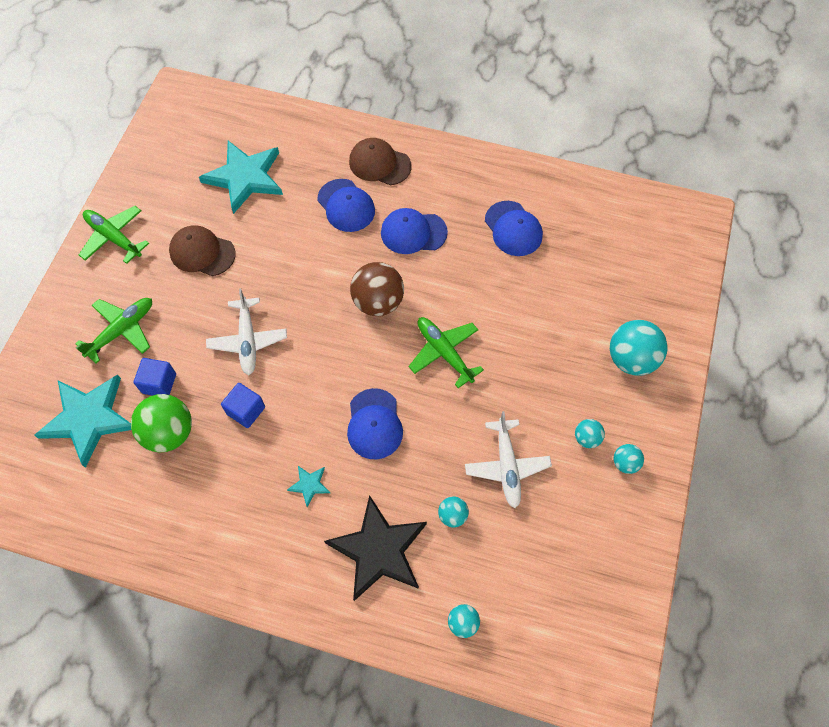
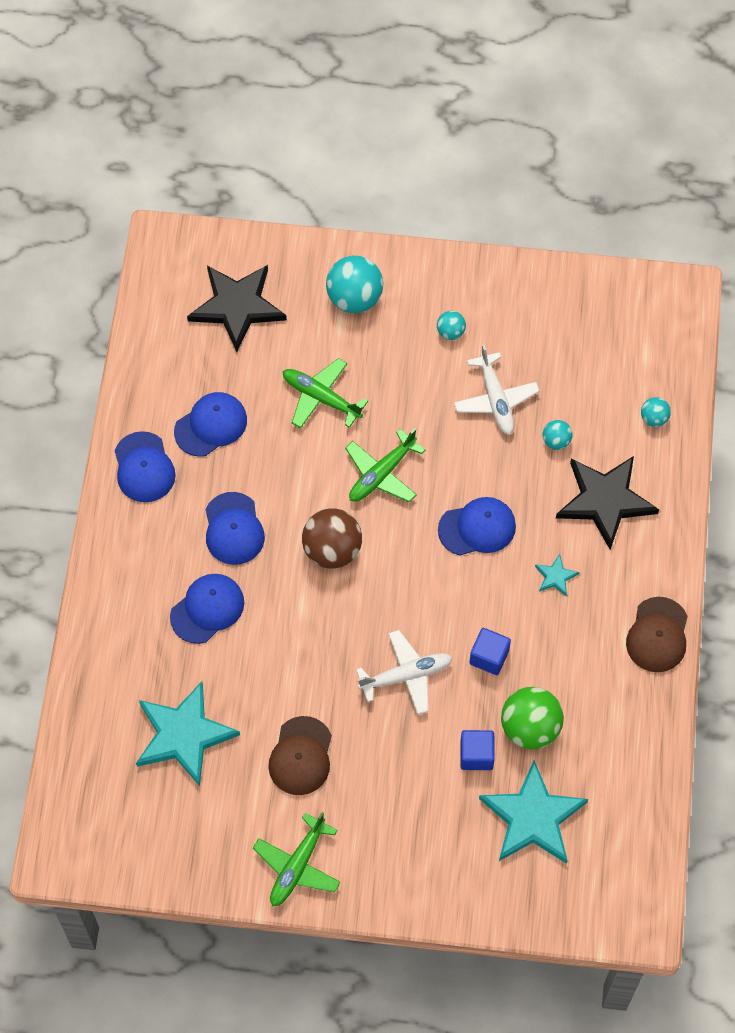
camera: 100 degrees left, 0 degrees up
(122, 330) = (420, 816): green plane -> green plane (321, 398)
(379, 164) = (139, 583): brown cap -> brown cap (657, 635)
(481, 178) = (144, 467): none -> blue cap
(507, 466) = (495, 399): white plane -> white plane turned 90 degrees clockwise
(625, 463) = (469, 297): turquoise ball -> none
(629, 263) = (237, 306): none -> black star

